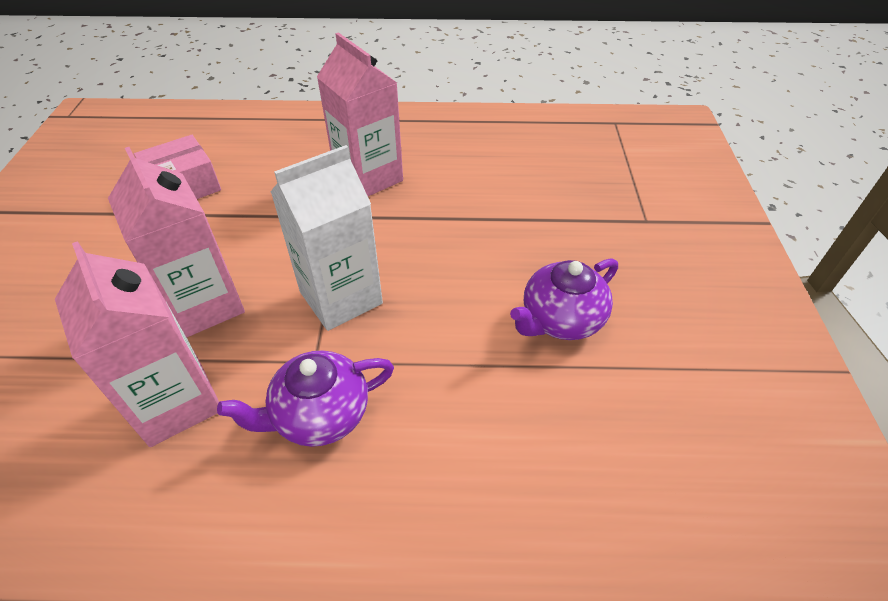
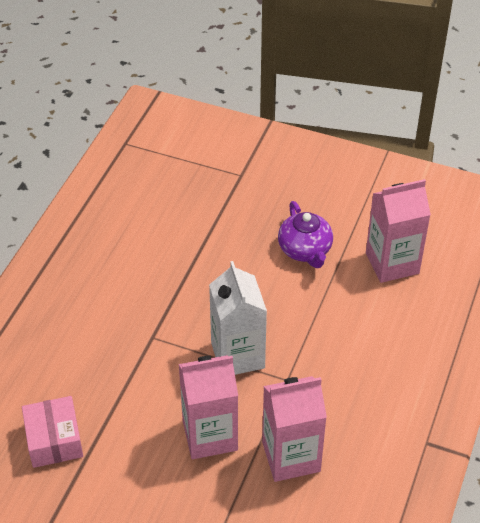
camera: 70 degrees left, 0 degrees up
(320, 414) = (328, 383): purple teapot -> none
(368, 178) = (112, 311): pink carton -> pink carton (392, 263)

